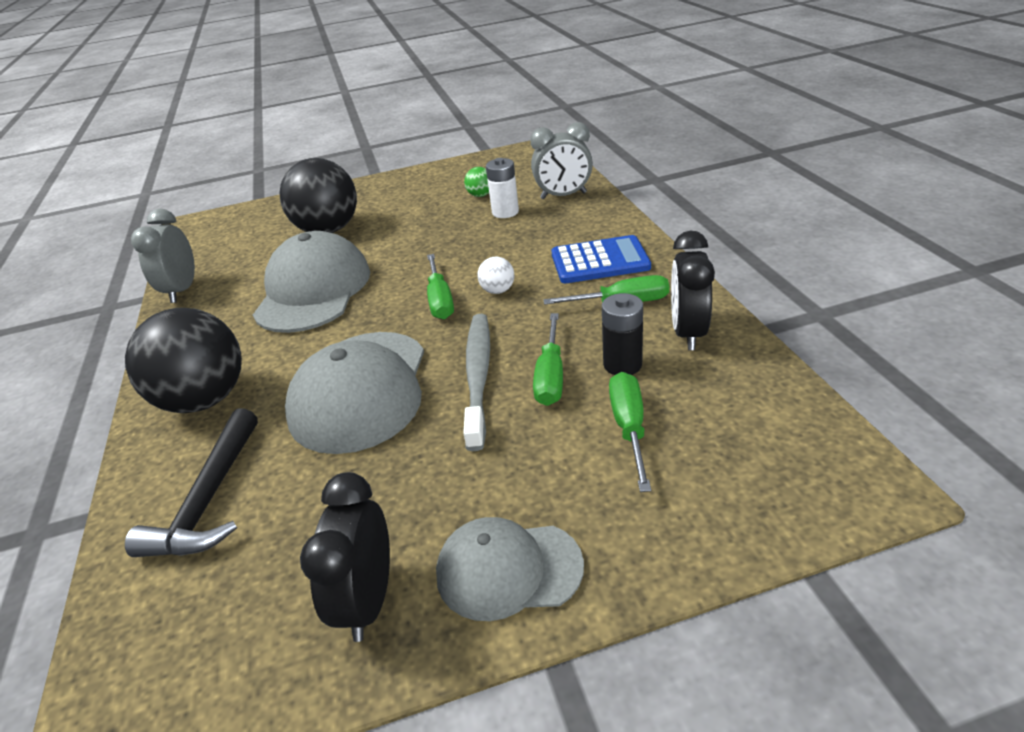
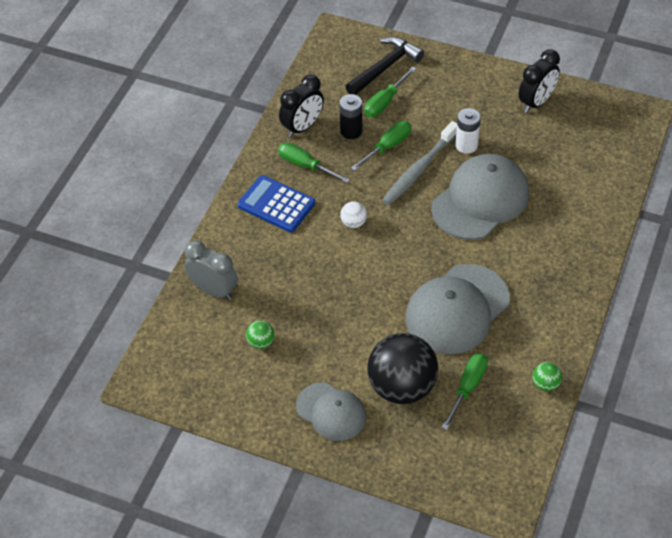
camera: 145 degrees left, 15 degrees up
(182, 290) = (545, 384): grey clock -> green ball
(205, 399) = (563, 250): black ball -> none
(209, 500) = (581, 182): black hammer -> black hammer (385, 67)
(440, 300) = (391, 239): green screwdriver -> green screwdriver (468, 387)
(505, 212) = (269, 302): white battery -> white battery (466, 145)
(508, 570) = (481, 83): grey cap -> grey cap (331, 412)

